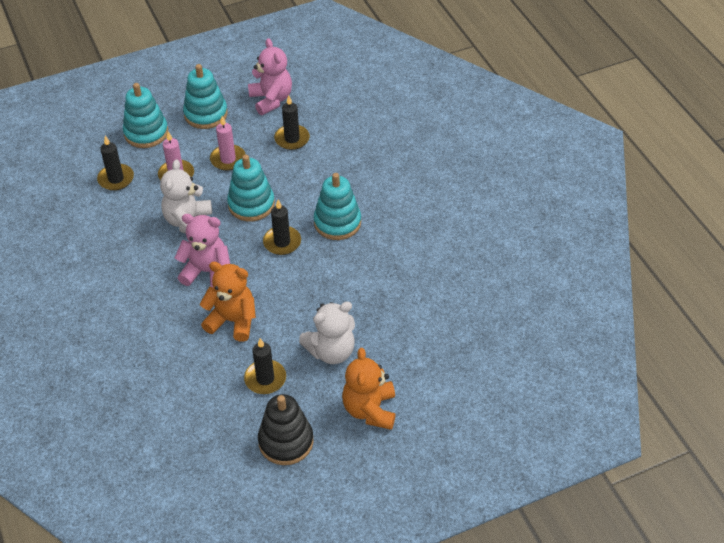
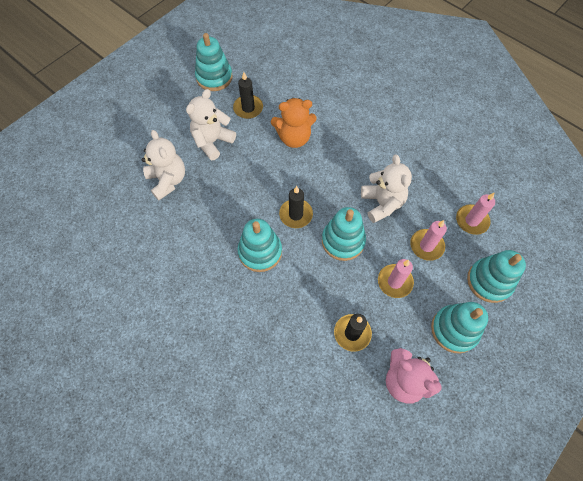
camera: 155 degrees right, 15 degrees up
(116, 179) = (472, 220): black candle -> pink candle
(207, 272) = (337, 167): pink teddy bear -> none
(286, 441) = (214, 77): black stacking toy -> turquoise stacking toy
(370, 410) = (168, 113): orange teddy bear -> none
(403, 324) = (168, 180): none -> white teddy bear

